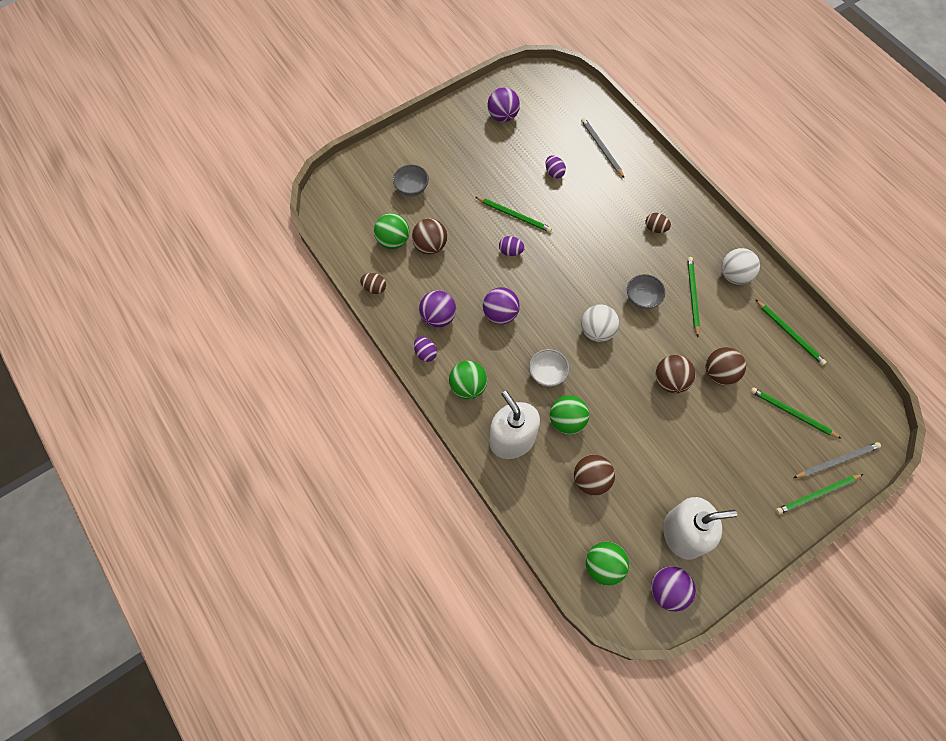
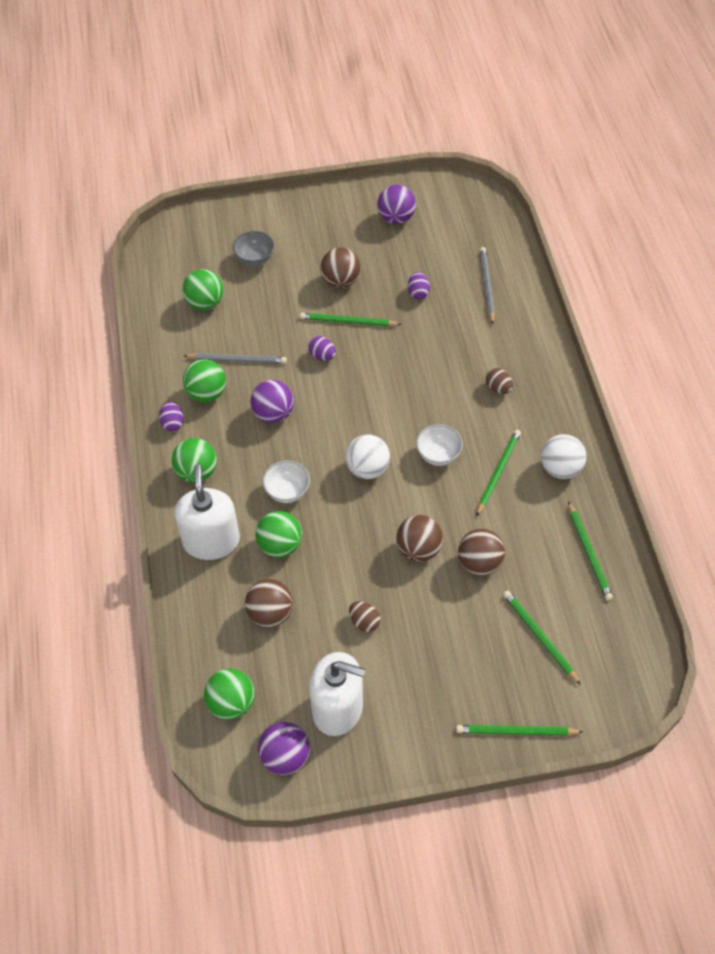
camera: 25 degrees right, 10 degrees down
(374, 288) = (158, 342): brown egg -> brown egg (364, 622)
(430, 246) = (240, 321): brown ball -> brown ball (340, 281)
(438, 317) = (207, 393): purple ball -> green ball
(514, 215) = (348, 322): green pencil -> green pencil turned 135 degrees clockwise
(642, 299) = (438, 454): grey bowl -> white bowl
(837, 461) = (562, 707): grey pencil -> grey pencil (237, 360)

